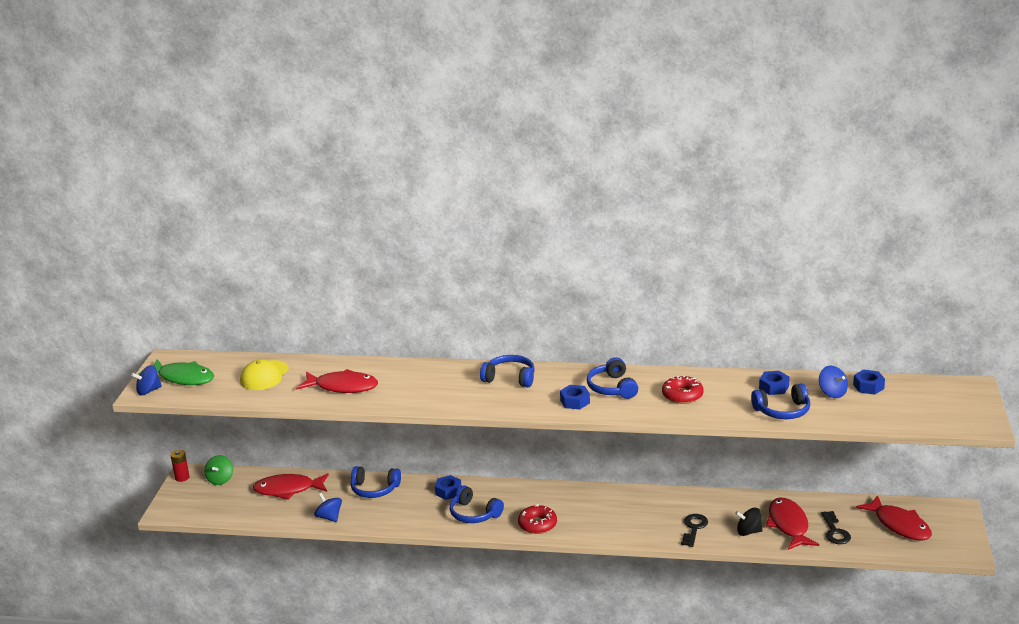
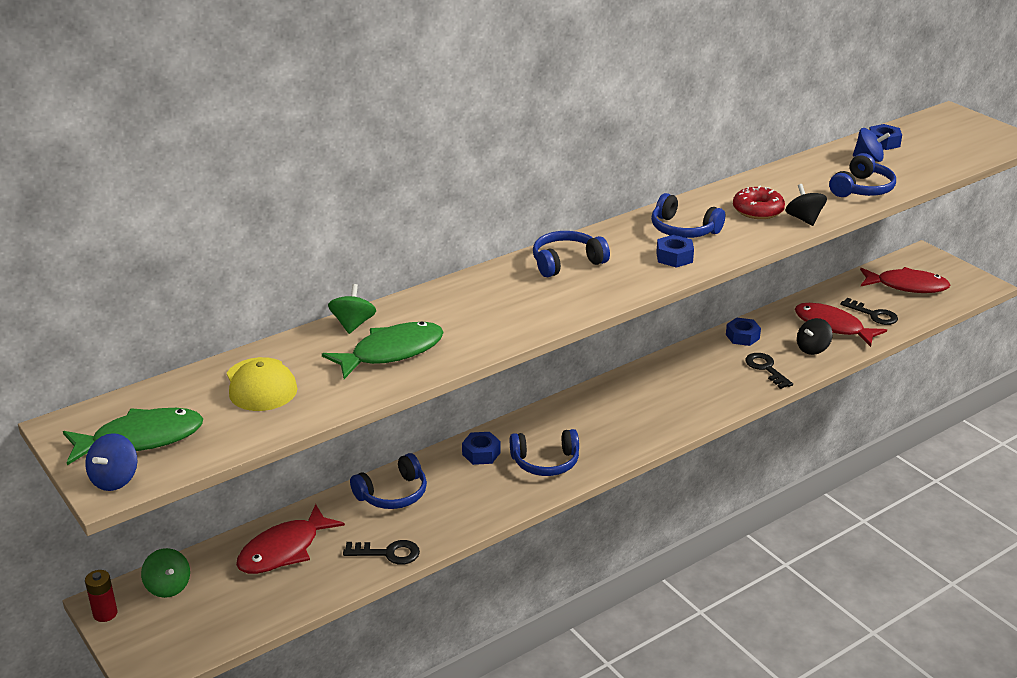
camera: 45 degrees left, 5 degrees up
(329, 517) = (388, 553): blue spinning top -> black key
(342, 387) = (391, 352): red fish -> green fish
(350, 364) = (353, 324): none -> green spinning top
(537, 524) = (625, 439): red donut -> none
(701, 413) = (804, 219): none -> black spinning top
(773, 387) = (816, 172): blue nut -> blue nut (742, 337)

